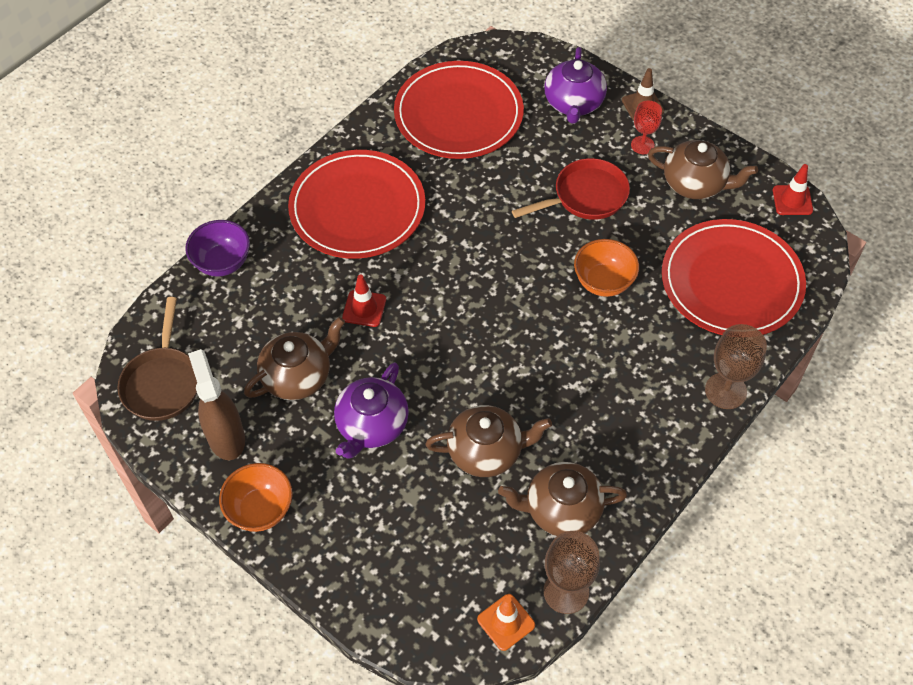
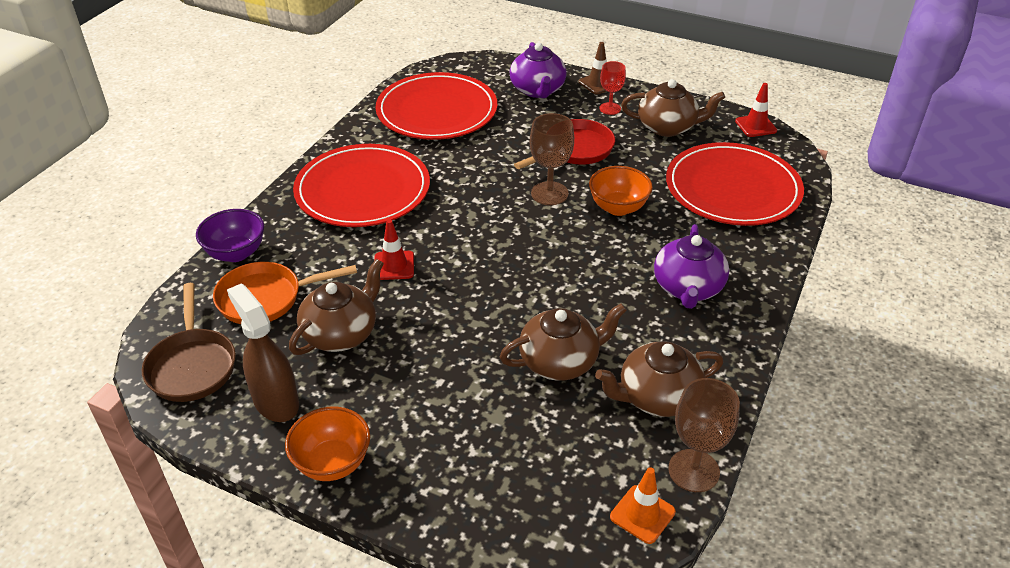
camera: 15 degrees left, 15 degrees down
(239, 322) = (266, 298): none -> orange pan
(371, 425) = (433, 361): purple teapot -> purple teapot (687, 288)
(725, 391) = (768, 269): brown goblet -> brown goblet (549, 193)

